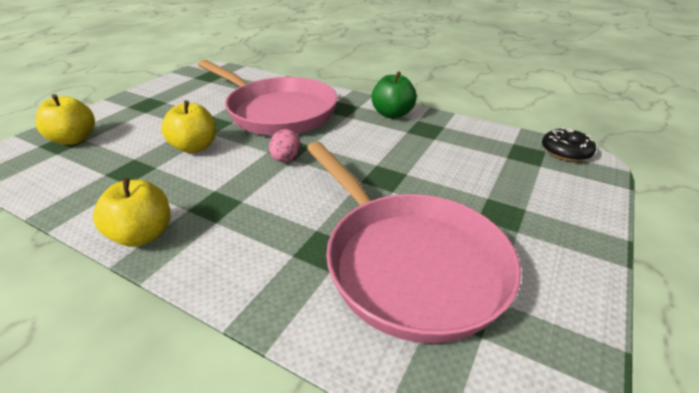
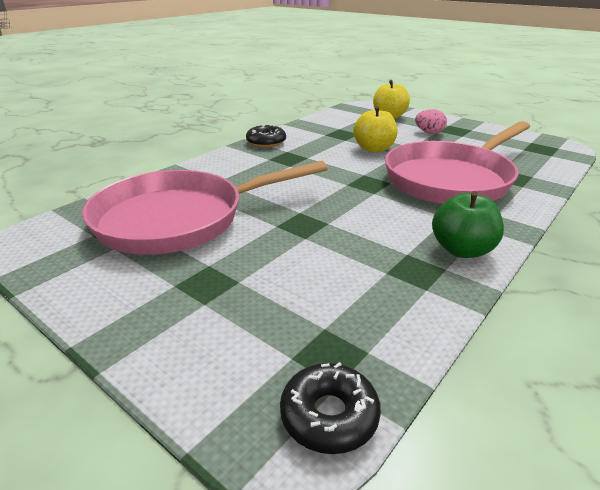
camera: 100 degrees right, 5 degrees down
(143, 235) = (266, 142): yellow apple -> black donut
(286, 159) = (347, 181): pink egg -> pink egg (429, 132)

